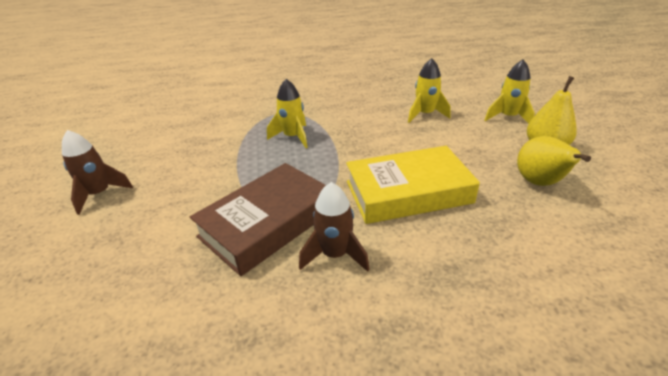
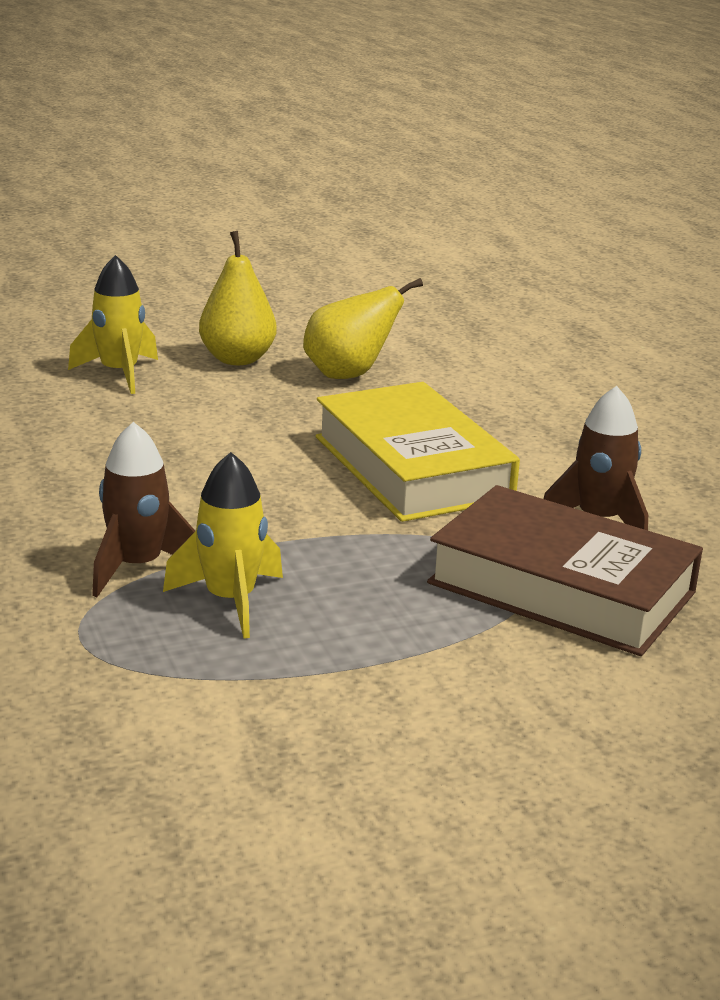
camera: 105 degrees left, 10 degrees down
(100, 194) = (588, 856): brown rocket -> brown rocket (137, 567)
(425, 114) = (103, 446): yellow rocket -> none

